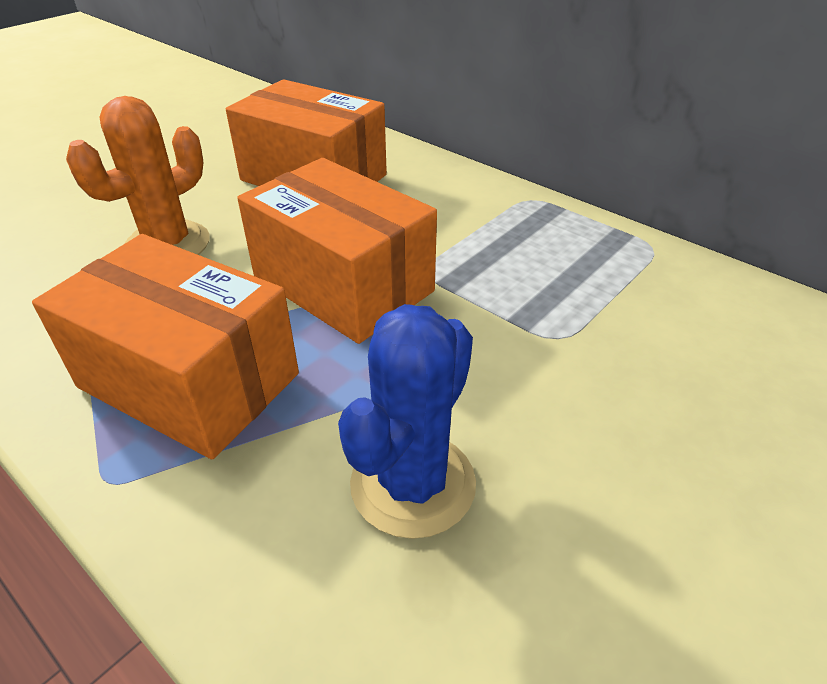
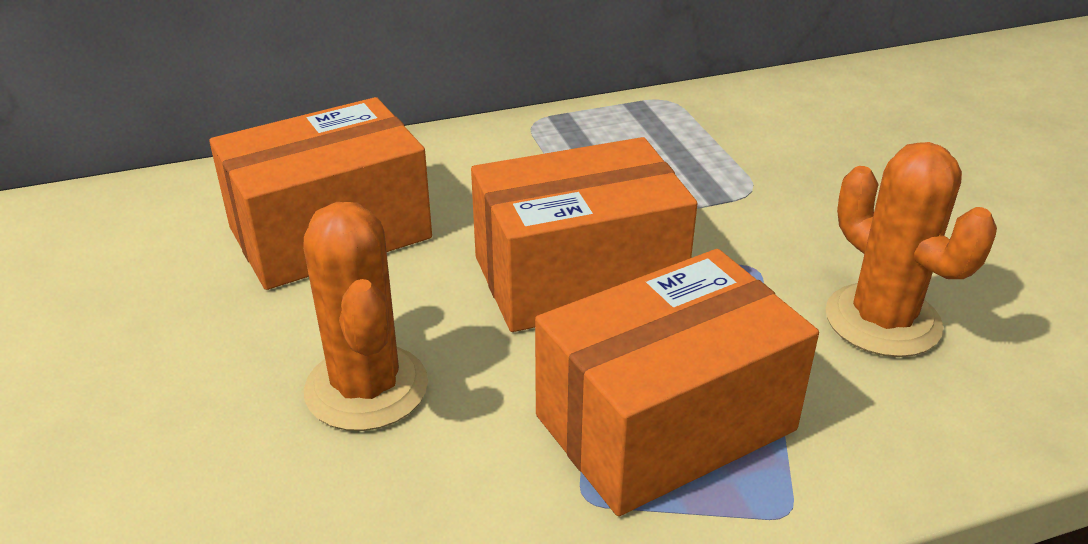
camera: 60 degrees left, 5 degrees down
(413, 484) = (882, 320): blue cactus -> orange cactus

